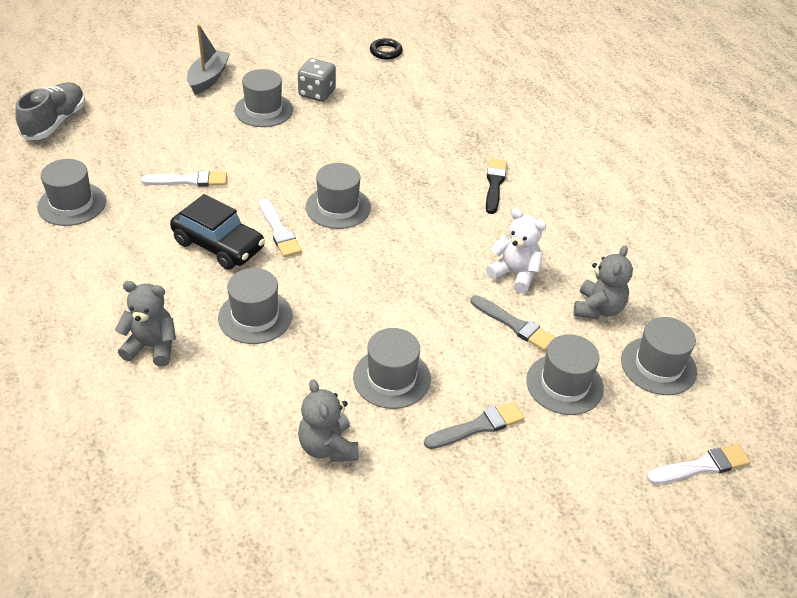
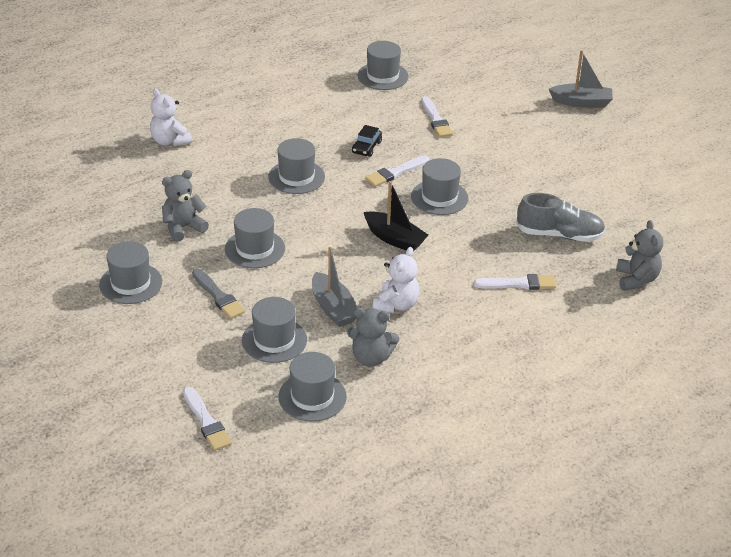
camera: 80 degrees right, 5 degrees down
(55, 122) = (474, 47): grey shoe -> grey shoe (559, 235)
(112, 439) = (170, 141): none -> white teddy bear
(152, 347) = (252, 139): grey teddy bear -> grey teddy bear (636, 279)
(219, 245) = (366, 147): black car -> black car, size x0.54
(264, 110) = (553, 138): grey hat -> grey hat (131, 283)
(317, 93) = (598, 163): grey dice -> none
(386, 52) = (700, 194): black ring -> none
(402, 255) = (394, 239): none -> black boat
(494, 184) = (518, 284): black brush -> white brush
(514, 325) = (333, 308): grey brush -> grey boat

